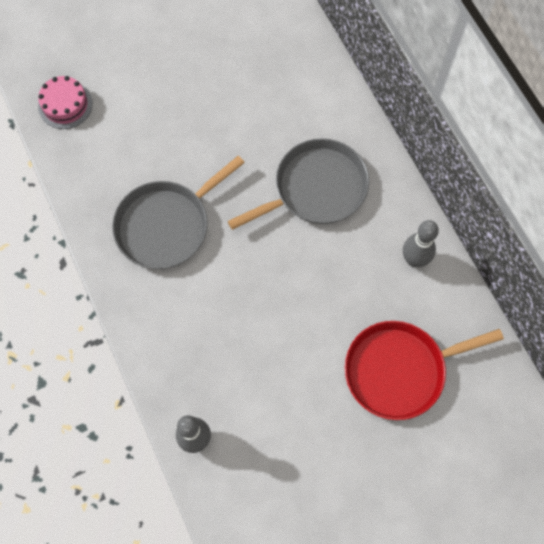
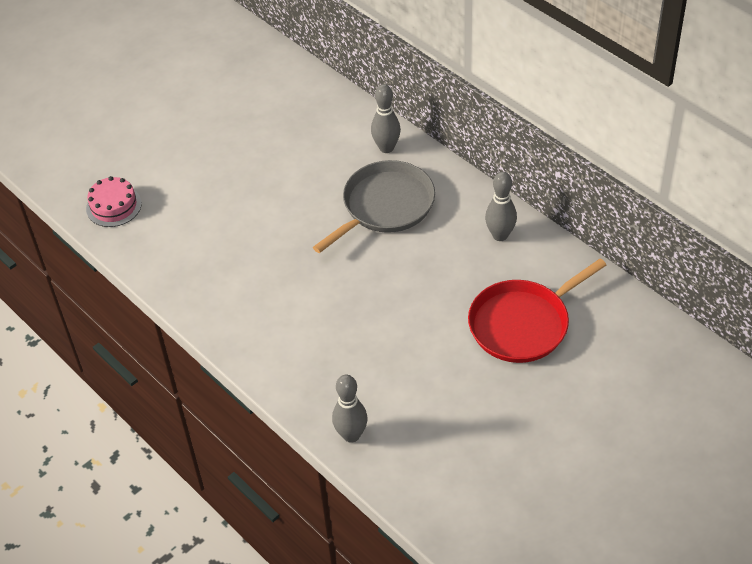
camera: 15 degrees left, 20 degrees down
(167, 225) = (253, 273): grey pan -> none
(341, 120) = (386, 148): none -> grey bowling pin

